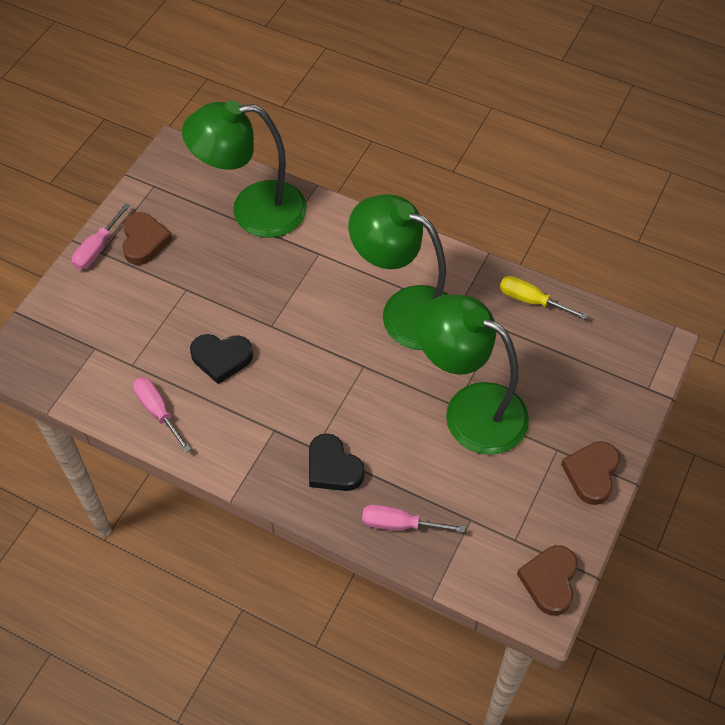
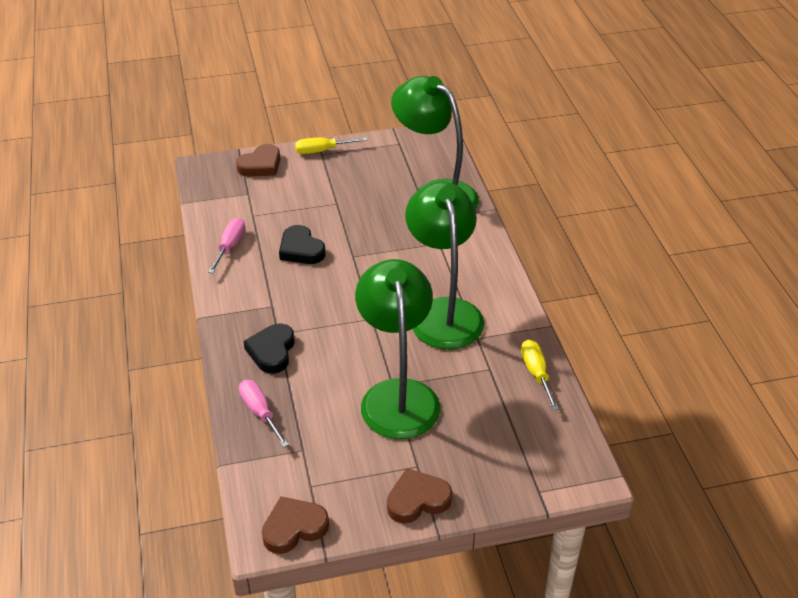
camera: 50 degrees right, 15 degrees down
(97, 248) = (322, 151): pink screwdriver -> yellow screwdriver
(144, 241) = (351, 165): brown heart -> brown heart (261, 165)

